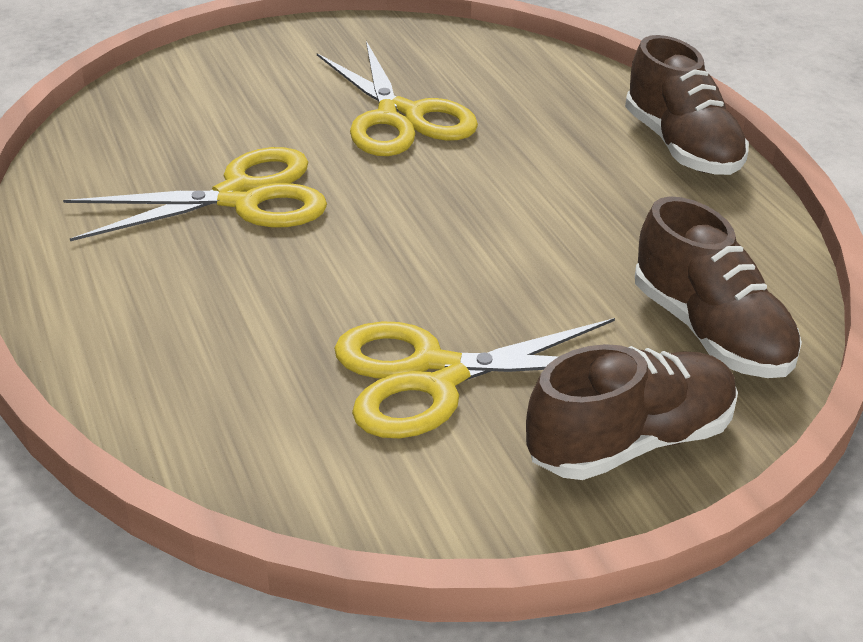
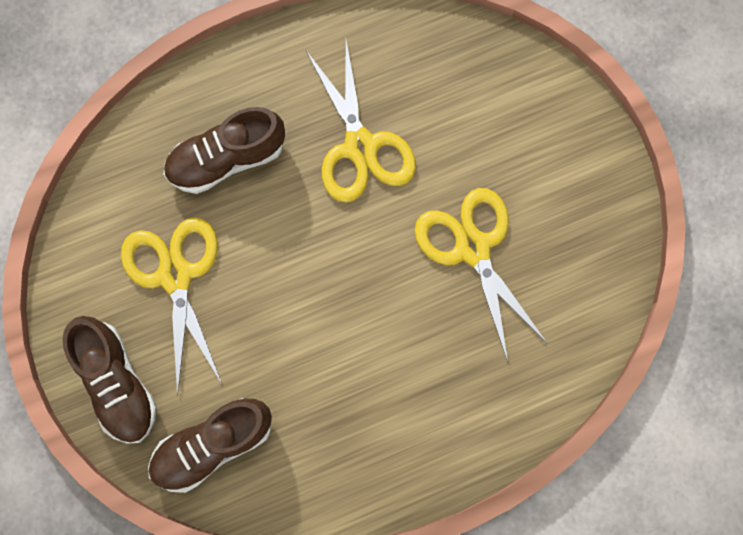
camera: 90 degrees right, 40 degrees up
(399, 117) = (473, 248): yellow scissors -> yellow scissors turned 90 degrees clockwise
(681, 147) = (437, 460): brown shoe -> brown shoe (227, 159)

